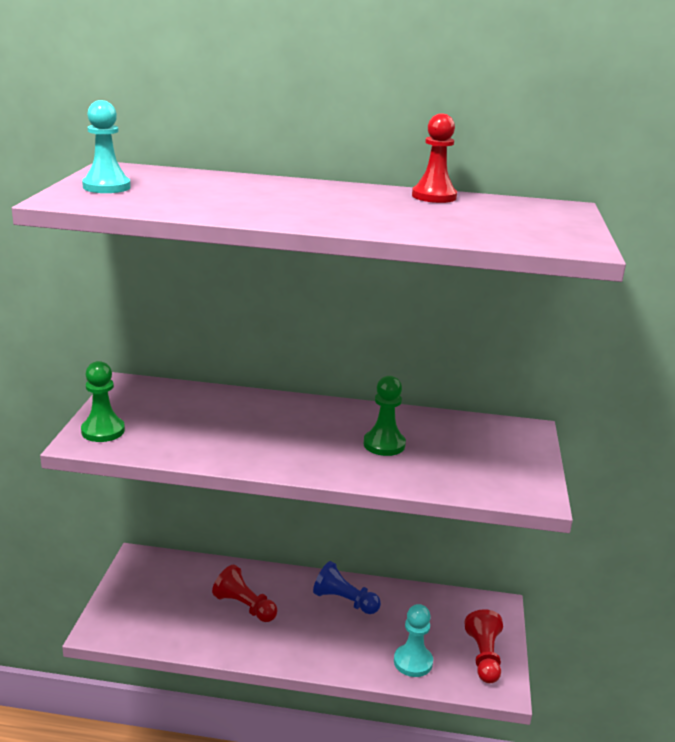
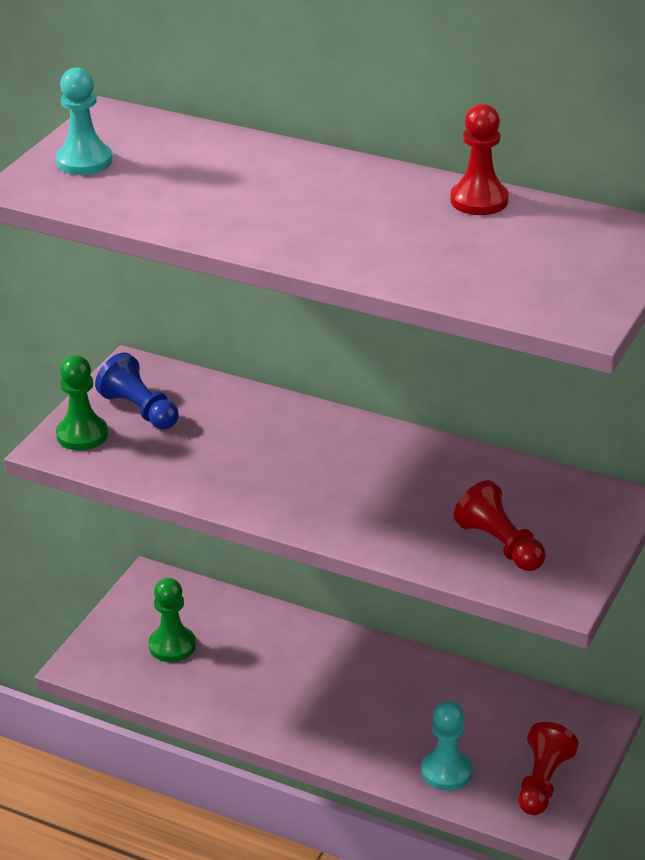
camera: 20 degrees right, 10 degrees up
(244, 606) = (263, 665): red pawn -> red pawn (500, 545)
(344, 601) = (393, 680): blue pawn -> blue pawn (140, 410)
(384, 444) = (412, 498): green pawn -> green pawn (172, 646)

